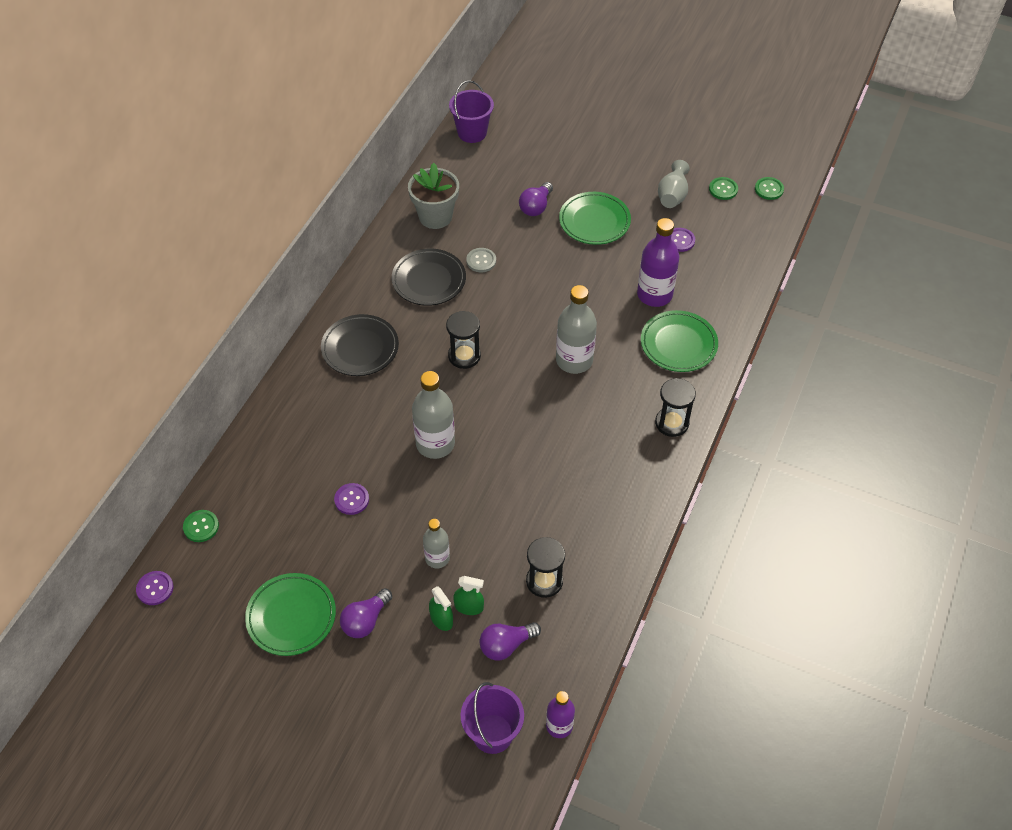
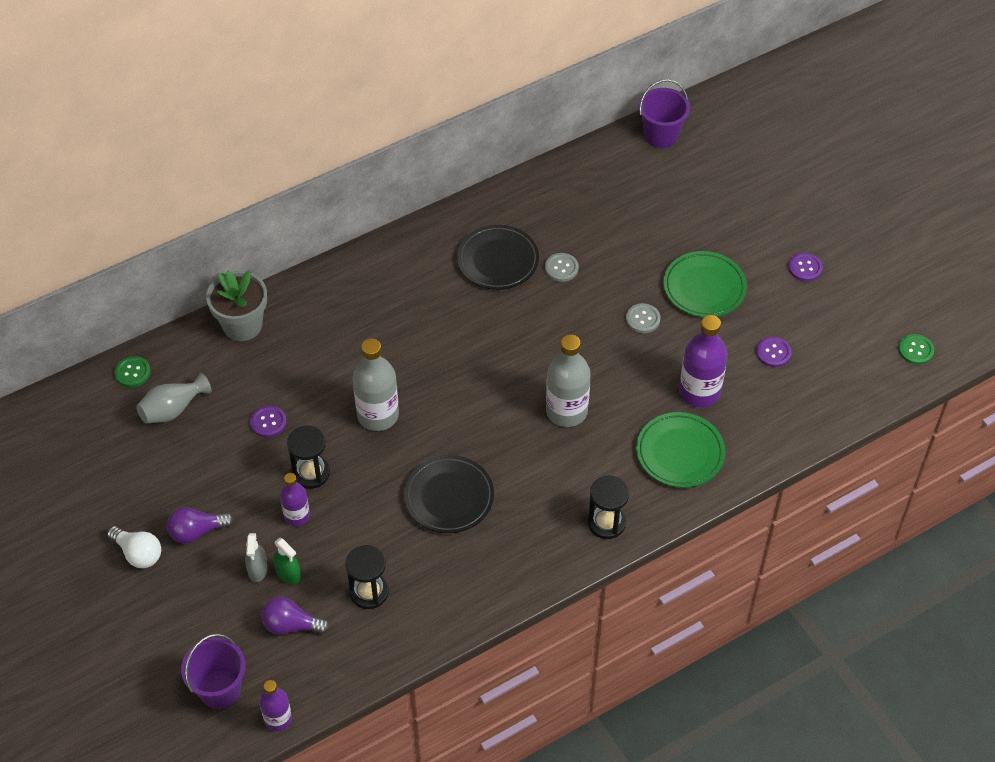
camera: 35 degrees right, 0 degrees up
(155, 588) = (59, 403): purple button -> purple button (805, 268)
(291, 616) = (142, 491): green plate -> none
(330, 669) = (138, 553): none -> white light bulb
(360, 348) = (385, 291): black plate -> black plate (449, 497)
(435, 216) = (555, 202): grey flower pot -> grey flower pot (242, 325)
(437, 558) = (297, 516): grey bottle -> purple bottle
(441, 619) = (257, 569): green spray bottle -> grey spray bottle
(464, 356) = (470, 350): black hourglass -> black hourglass (311, 473)
(536, 207) = (659, 243): purple light bulb -> none
(571, 265) = (643, 319): none -> grey button
(672, 195) = (807, 303): grey vase -> grey vase (173, 409)
(723, 189) = (866, 324): green button -> none

